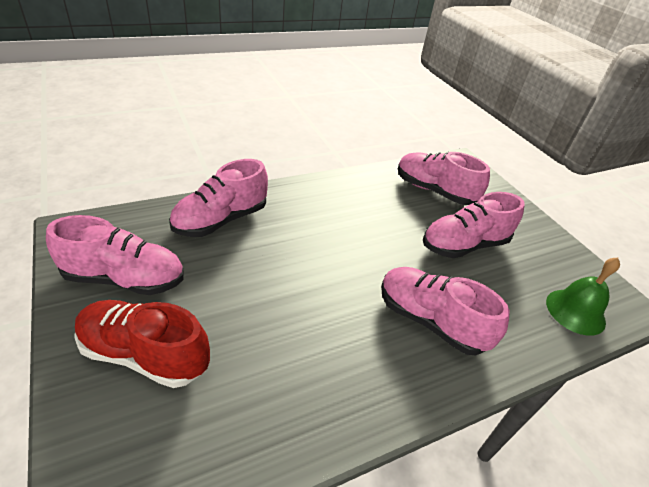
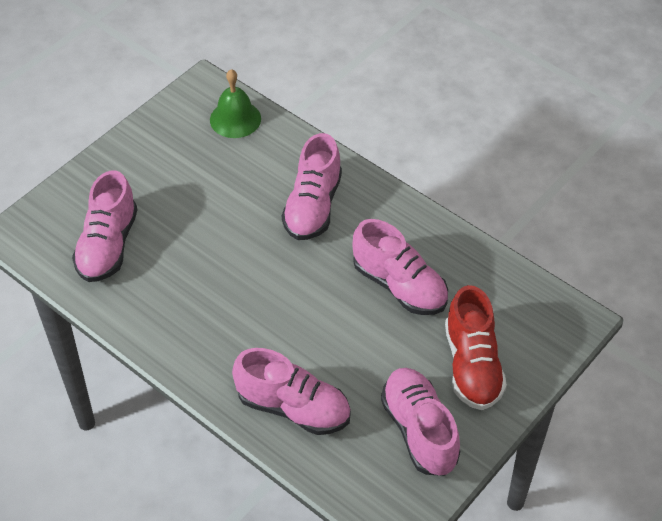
camera: 110 degrees left, 10 degrees up
(464, 245) = (194, 202): pink shoe -> pink shoe (399, 286)

